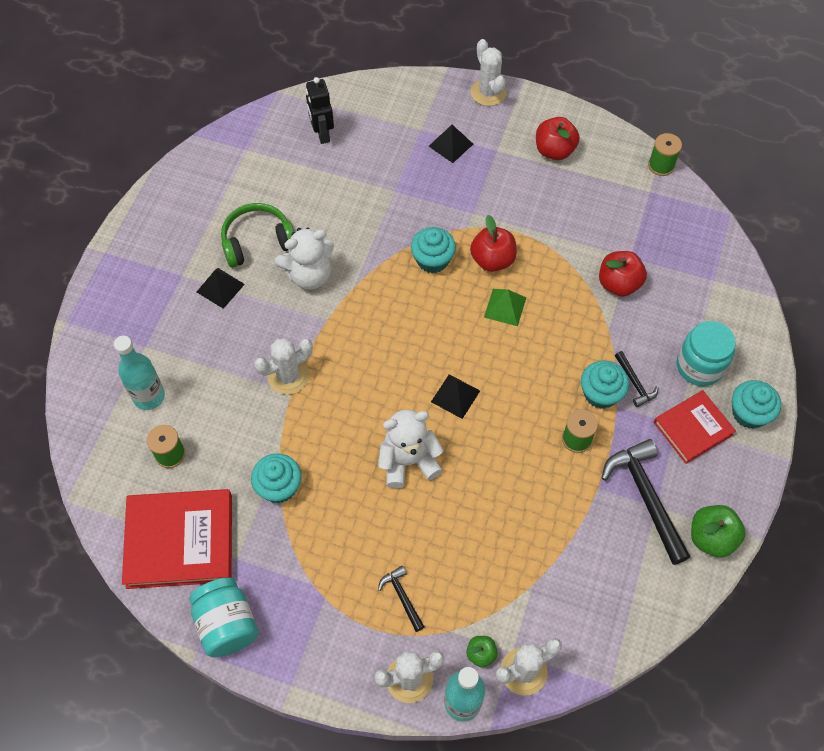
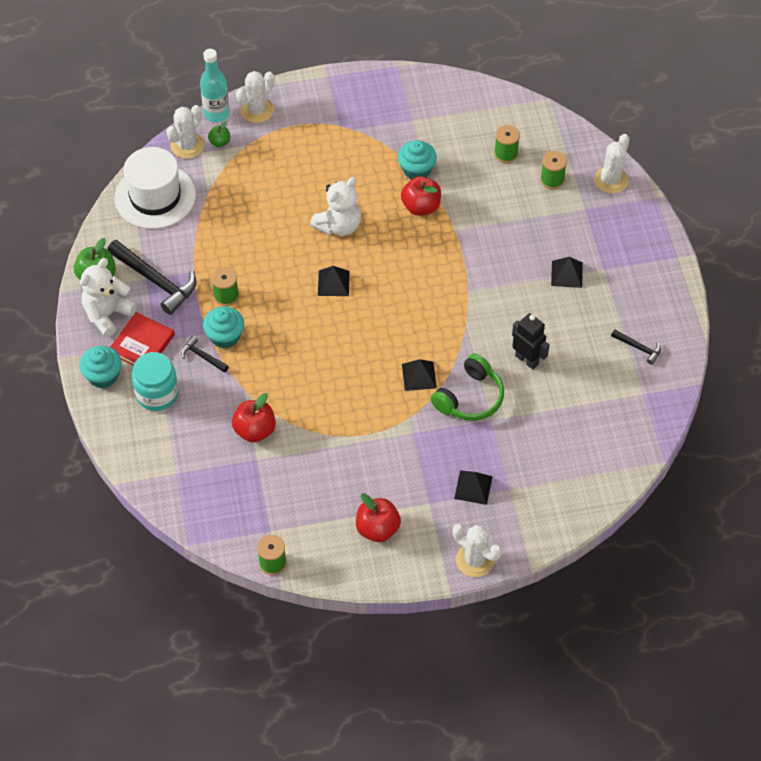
camera: 150 degrees right, 5 degrees down
(149, 396) = (552, 180): turquoise bottle -> green spool
(180, 540) = (456, 112): red book -> none
(227, 624) = (390, 85): turquoise jar -> none
(257, 242) = (568, 322): green headphones -> green headphones (470, 397)
(288, 376) = (465, 238): white cactus -> white cactus (611, 180)
(309, 275) = (507, 316): white teddy bear -> white teddy bear (107, 314)
(322, 134) = (592, 440): black robot -> black robot (527, 359)
(402, 597) = (290, 148): black hammer -> black hammer (639, 348)
(432, 260) = (419, 376): turquoise cupcake -> black pyramid
(492, 260) = (370, 400): red apple -> red apple (421, 207)
(505, 307) = (336, 366): green pyramid -> none
(597, 614) = (155, 196): none -> white hat

